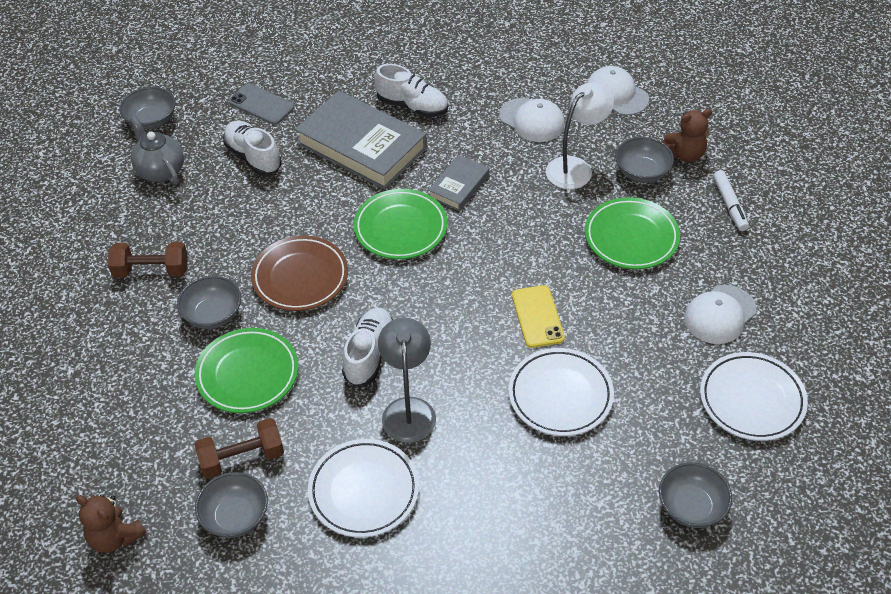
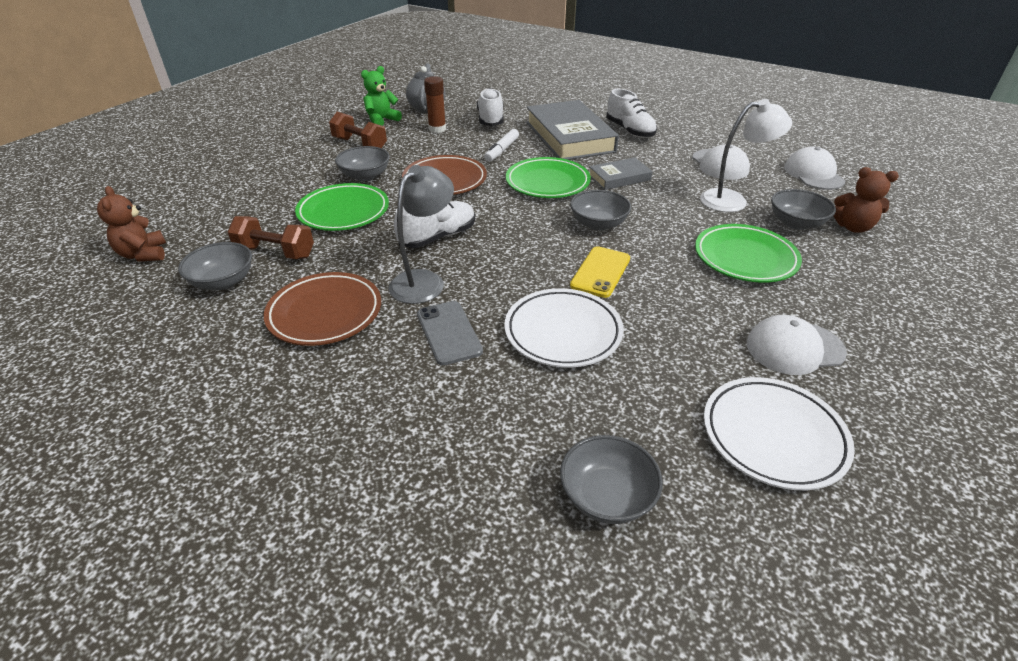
camera: 35 degrees right, 10 degrees down
(131, 218) = (382, 120): none -> green teddy bear
(151, 120) = (451, 88): grey bowl -> grey bowl (598, 224)
(211, 202) = (437, 129): none -> brown glue stick
(261, 105) = (526, 101): grey phone -> grey phone (449, 332)
(364, 491) = (325, 313): white plate -> brown plate
(729, 205) = (875, 275): white marker -> white marker (502, 150)

